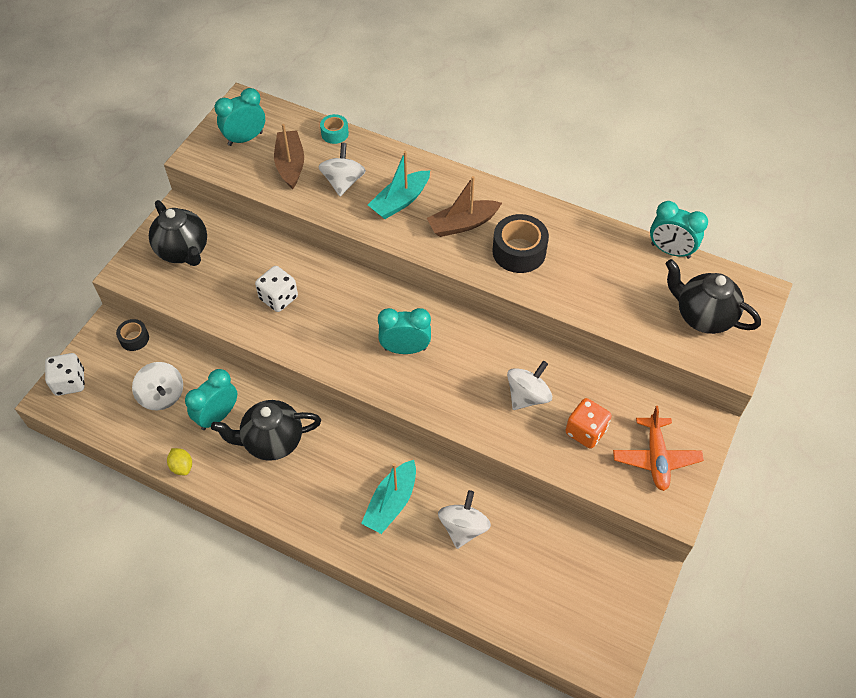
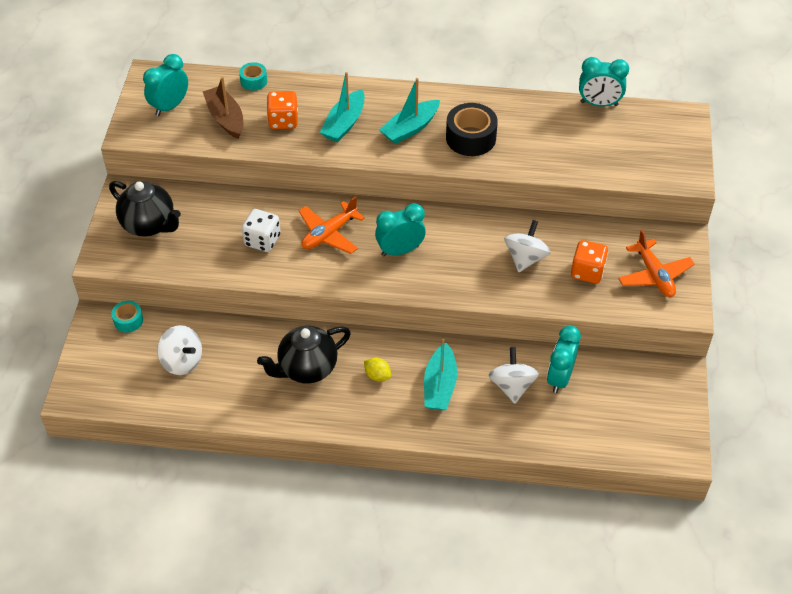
camera: 20 degrees left, 5 degrees down
(70, 382) = (84, 376): white dice -> none
(134, 338) = (128, 320): black tape -> turquoise tape
(182, 466) = (232, 414): yellow lemon -> yellow lemon (377, 375)
(217, 416) = (244, 363): turquoise clock -> turquoise clock (559, 378)
(343, 182) = (283, 121): white spinning top -> orange dice
(344, 310) = (329, 234): none -> orange plane
(462, 224) = (410, 128): brown boat -> turquoise boat
(702, 316) = (649, 148): black teapot -> none

